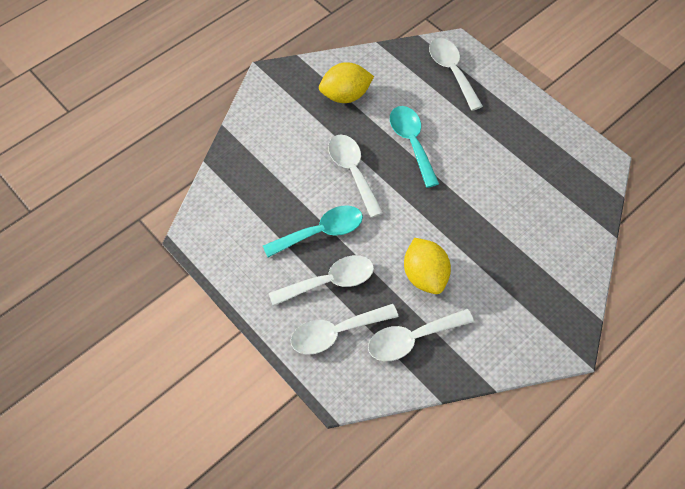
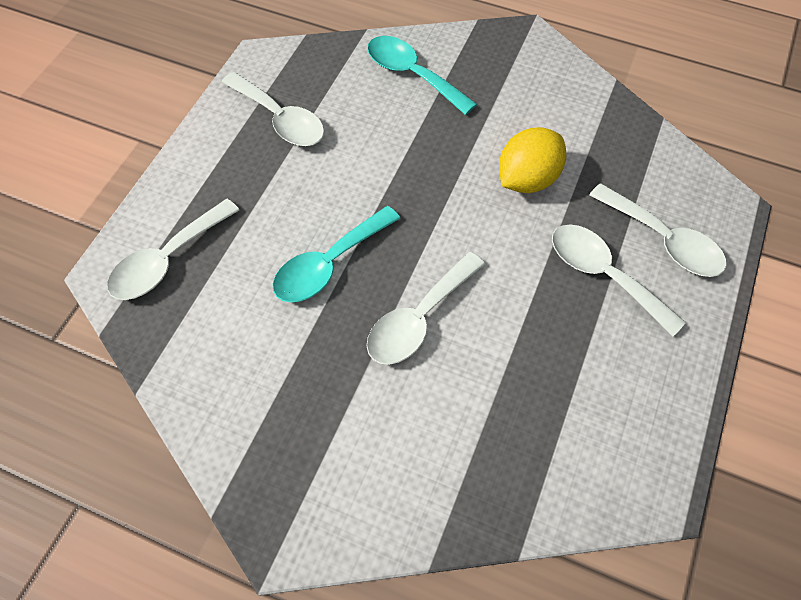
camera: 115 degrees left, 0 degrees up
(321, 232) = (539, 316): turquoise spoon -> turquoise spoon (412, 74)
(345, 95) = (277, 390): yellow lemon -> none
(411, 339) = (615, 164): white spoon -> white spoon (280, 119)

